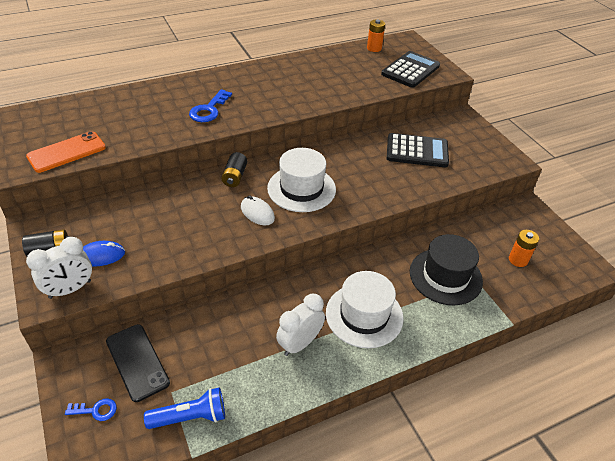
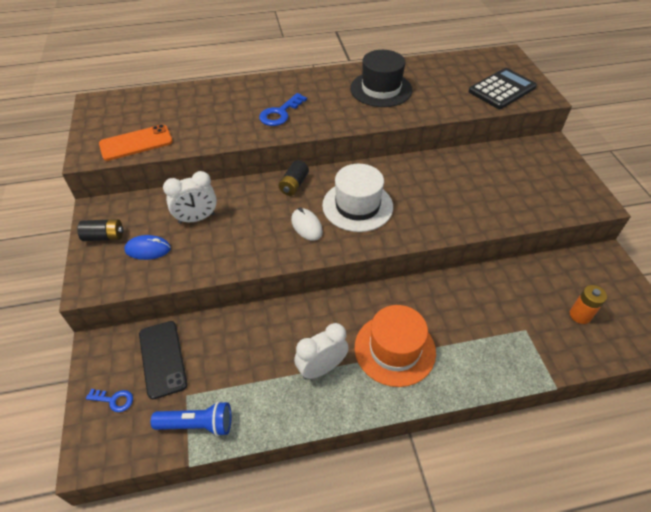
camera: 15 degrees right, 5 degrees up
(70, 289) = (112, 279): white clock -> white clock (197, 218)
(364, 315) = (395, 349): white hat -> orange hat
(374, 48) = (468, 62): orange battery -> none
(417, 151) = (490, 179): black calculator -> none
(445, 276) = (493, 321): black hat -> black hat (381, 89)

